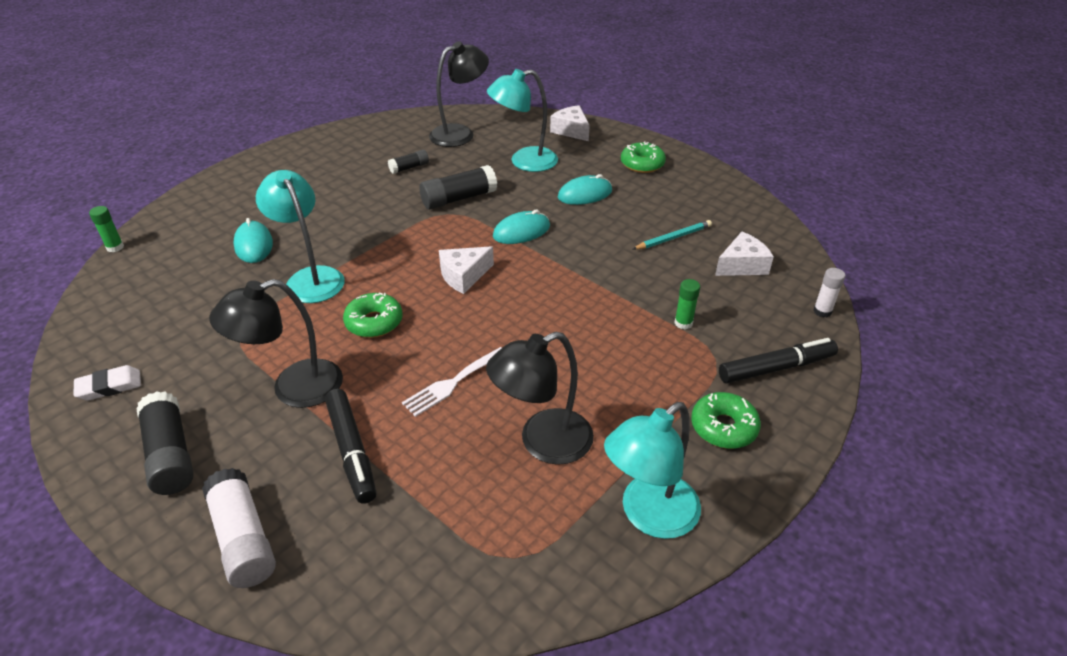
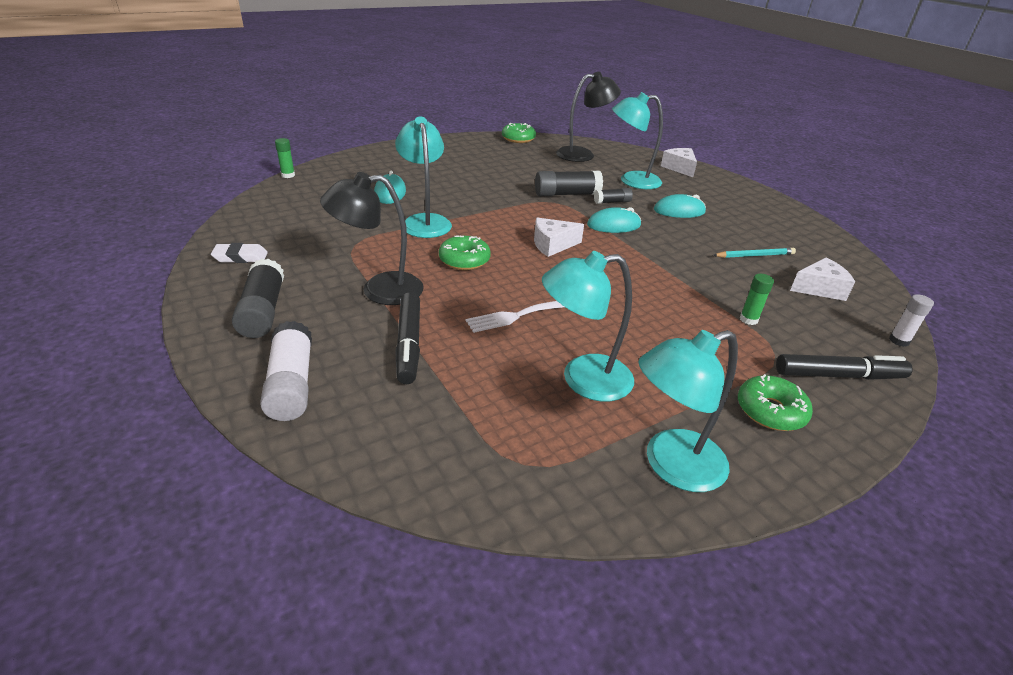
camera: 15 degrees right, 5 degrees down
(409, 168) = (532, 168): black glue stick -> black glue stick (612, 202)
(543, 442) = (583, 379): black lamp -> turquoise lamp
(642, 164) = (738, 200): green donut -> green donut (518, 139)

